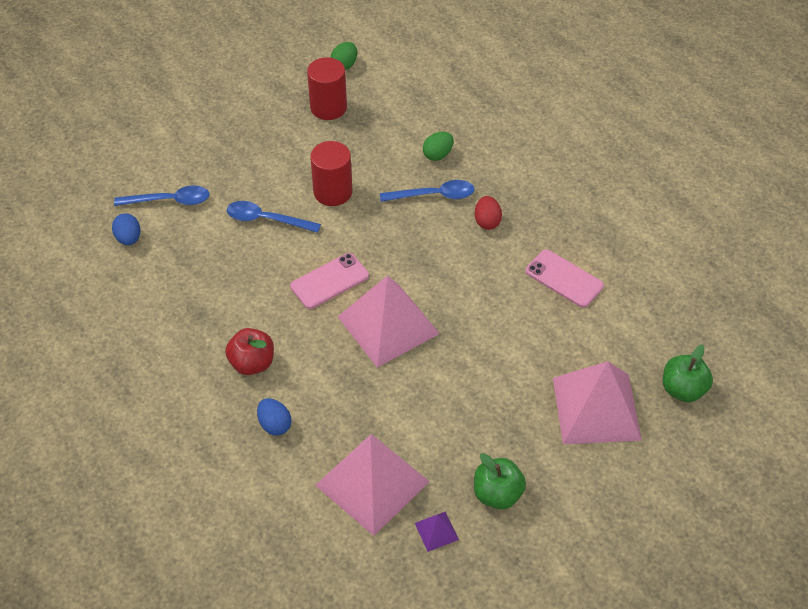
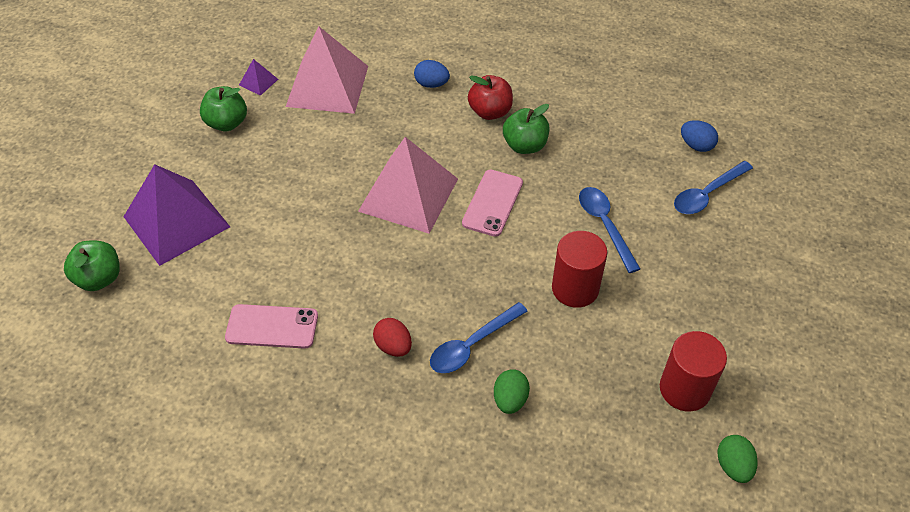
camera: 145 degrees right, 0 degrees up
(256, 314) = (525, 145): none -> green apple
(266, 219) = (605, 225): blue spoon -> blue spoon turned 90 degrees counterclockwise
(596, 408) = (177, 221): pink pyramid -> purple pyramid

